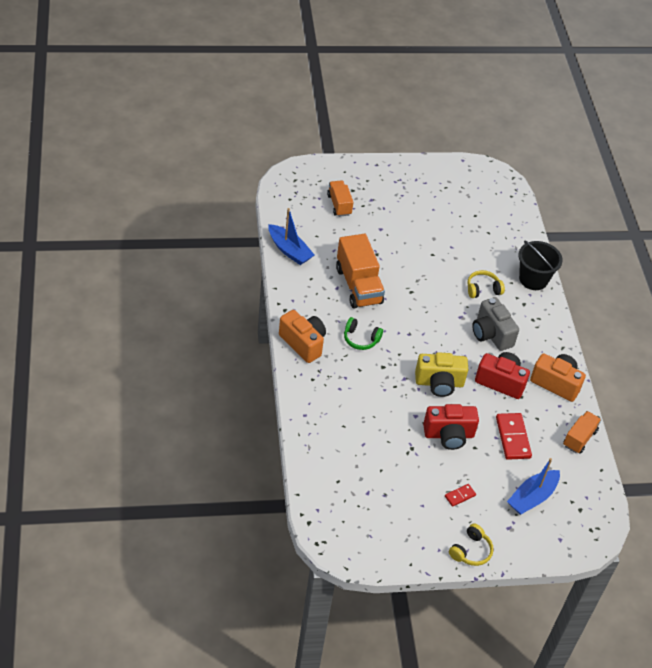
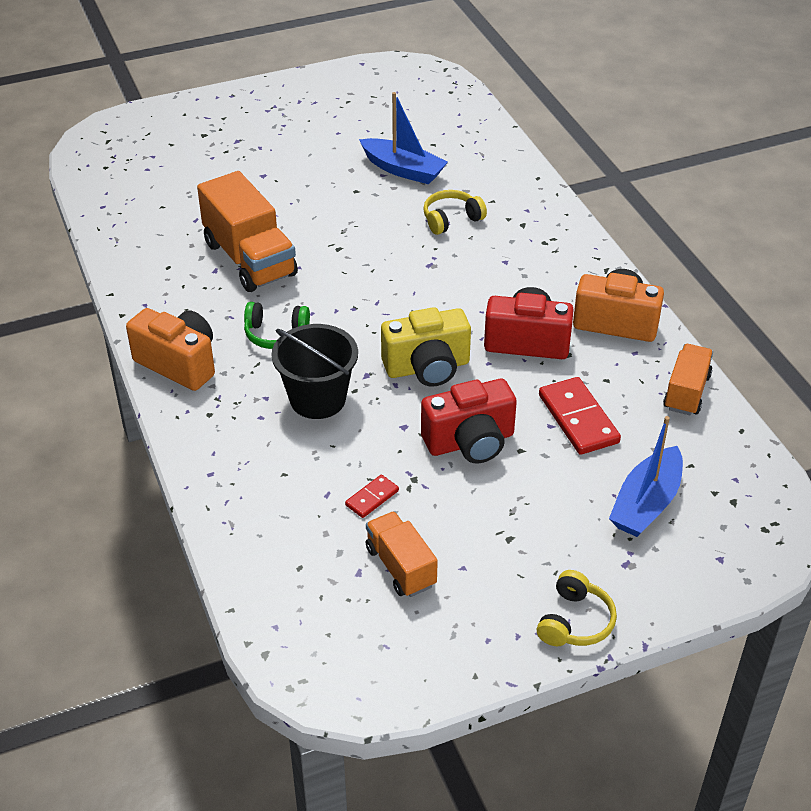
camera: 10 degrees left, 5 degrees down
(289, 250) = (122, 236): blue boat -> blue boat (403, 170)
(339, 205) = (187, 158): orange truck -> orange truck (400, 567)
(460, 496) = (523, 534): red domino -> red domino (372, 498)
(491, 334) = (487, 277): grey camera -> none
(533, 279) = (524, 189): black bucket -> black bucket (317, 399)

